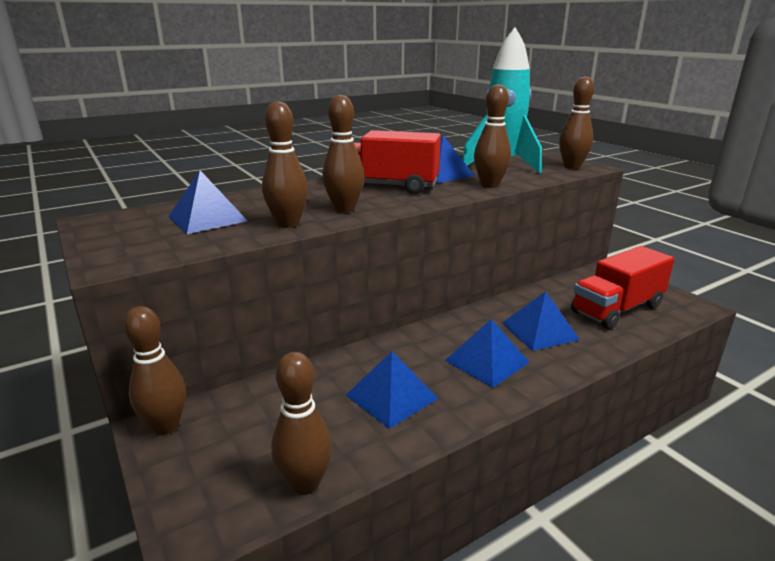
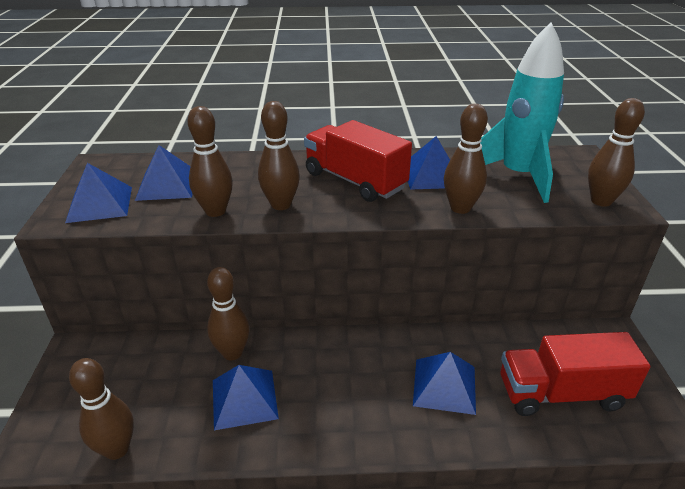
camera: 30 degrees right, 10 degrees up
(165, 426) = (79, 352): brown bowling pin -> brown bowling pin (232, 353)
(487, 361) = (357, 399): blue pyramid -> blue pyramid (100, 204)

